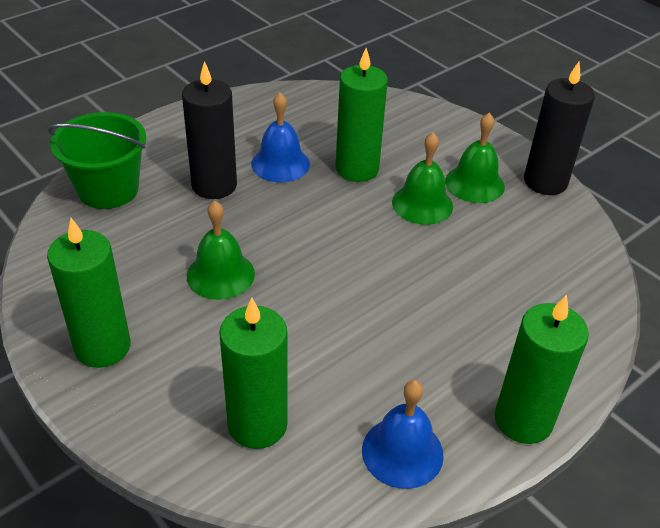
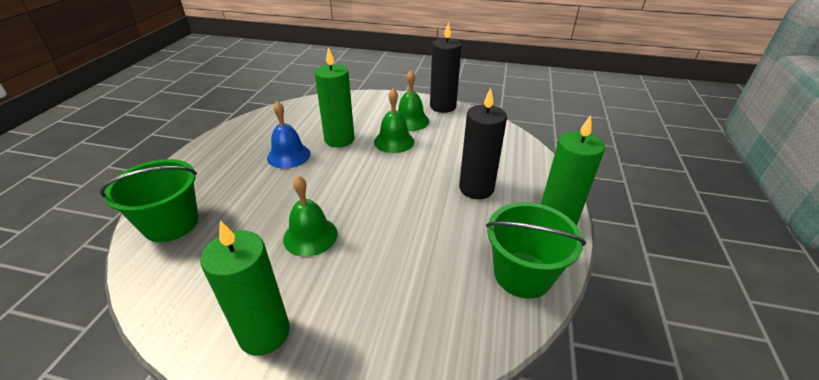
camera: 35 degrees left, 5 degrees down
(214, 185) = (254, 186): black candle -> black candle (476, 188)
(257, 424) = (427, 314): green candle -> none
(402, 452) = (522, 274): blue bell -> green bucket

